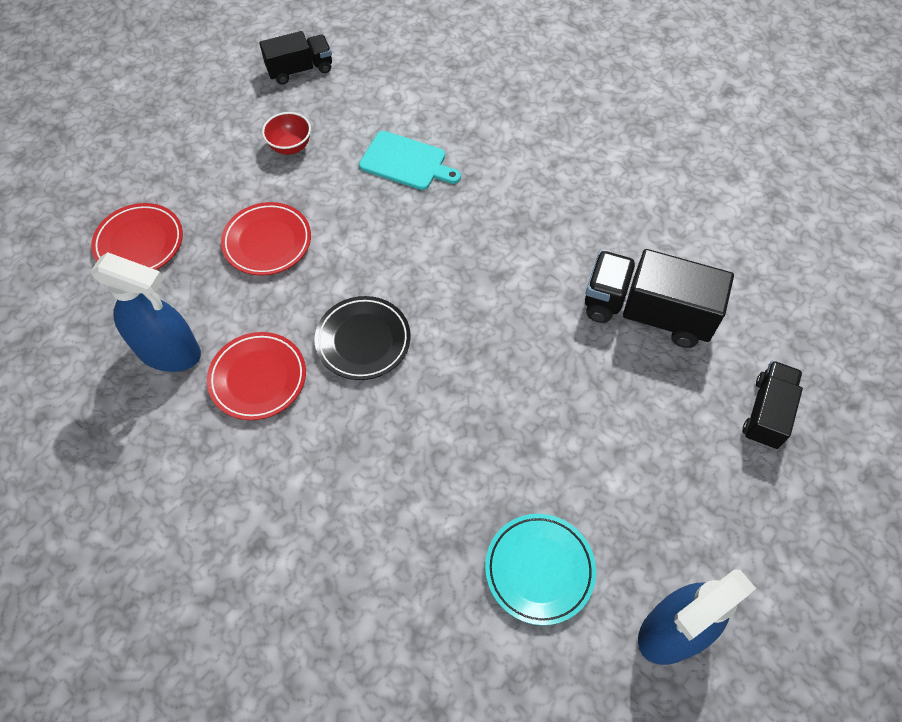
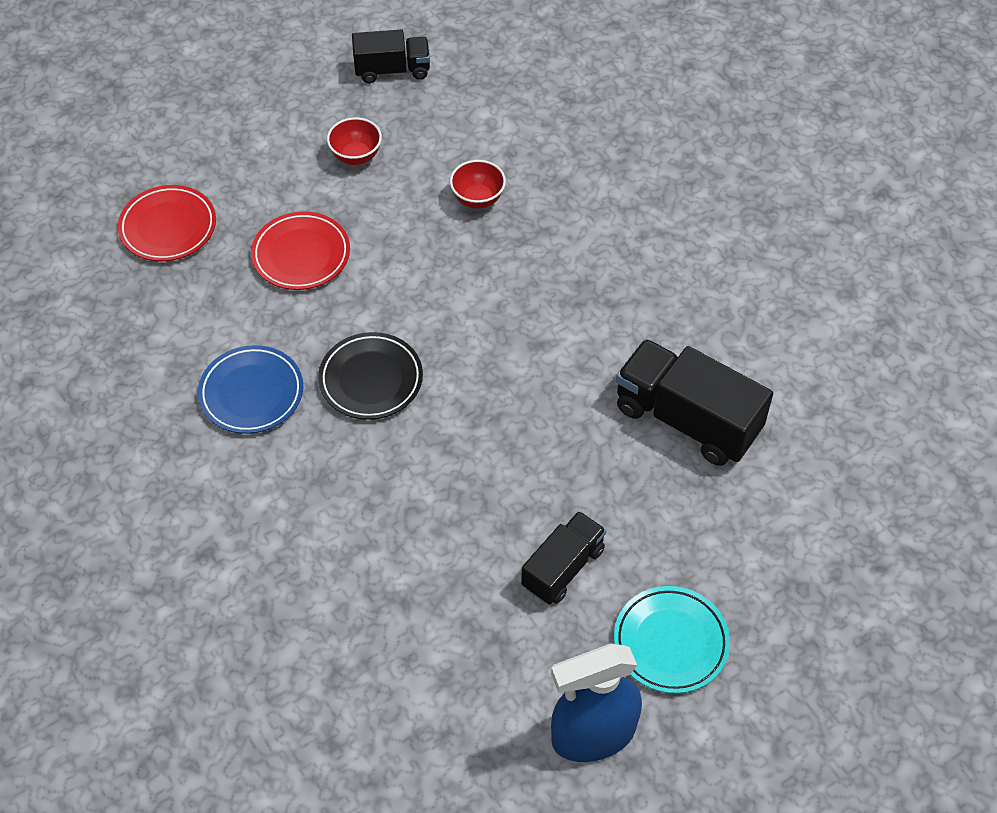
camera: 15 degrees right, 5 degrees down
(169, 352) = (169, 346): blue spray bottle -> none
(258, 378) = (251, 393): red plate -> blue plate
(406, 162) = (478, 199): turquoise cutting board -> red bowl
(539, 570) = (478, 645): turquoise plate -> turquoise plate (670, 642)
(766, 413) = (778, 552): black truck -> black truck (563, 568)

